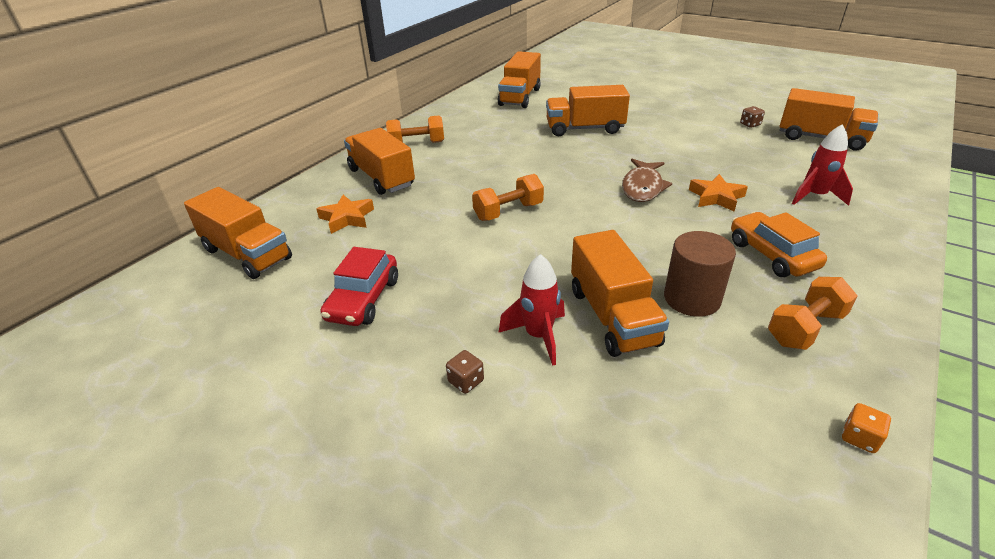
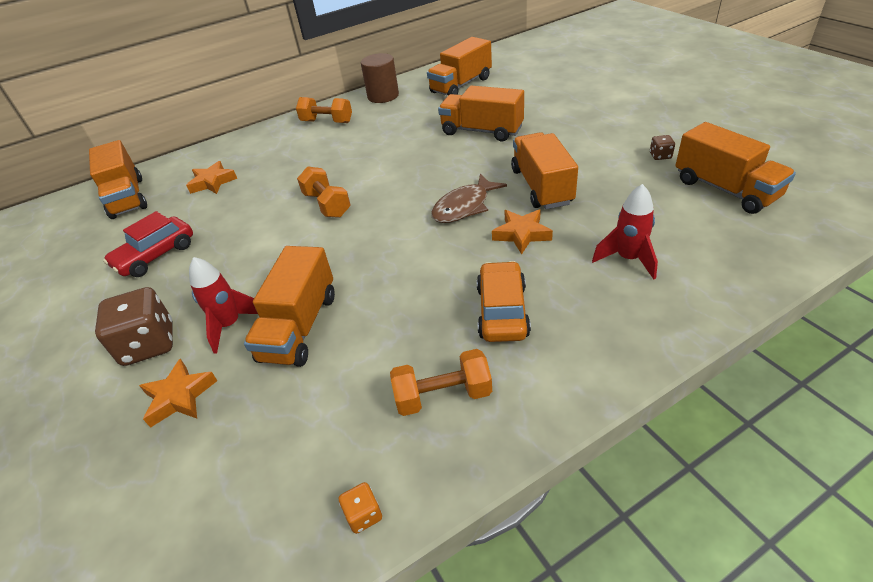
camera: 30 degrees right, 5 degrees up
(381, 177) = (270, 150): orange truck -> orange truck (541, 186)
(466, 381) = (149, 344): brown dice -> brown dice, size x2.23
(508, 212) = (327, 205): orange dumbbell -> orange dumbbell turned 60 degrees clockwise
(565, 415) = (179, 397): none -> orange star
(692, 298) = (379, 332): brown cylinder -> brown cylinder (383, 96)

